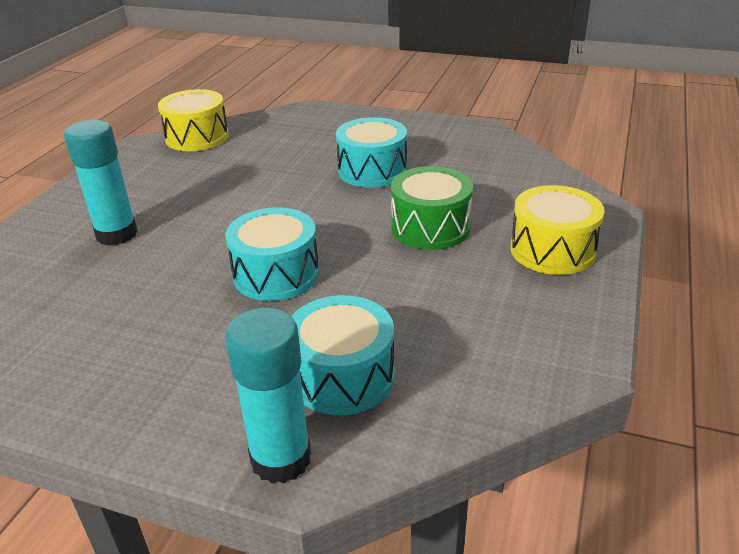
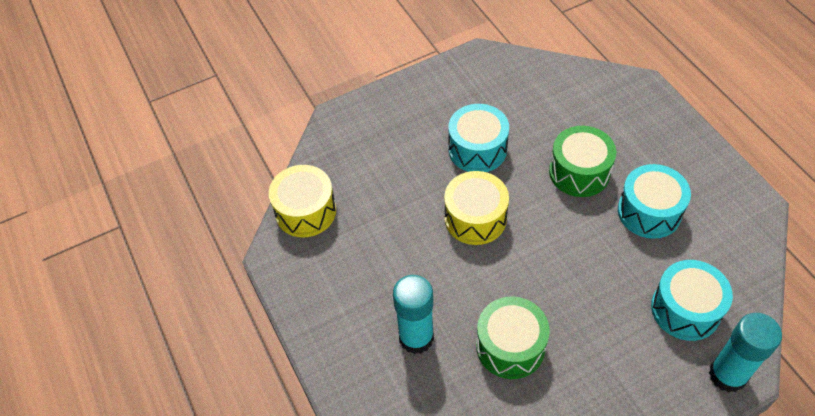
camera: 45 degrees left, 20 degrees up
(158, 285) = (510, 346): none -> green drum
(276, 274) = (557, 279): turquoise drum -> turquoise drum (649, 212)
(552, 250) = (657, 139): yellow drum -> yellow drum (475, 218)

